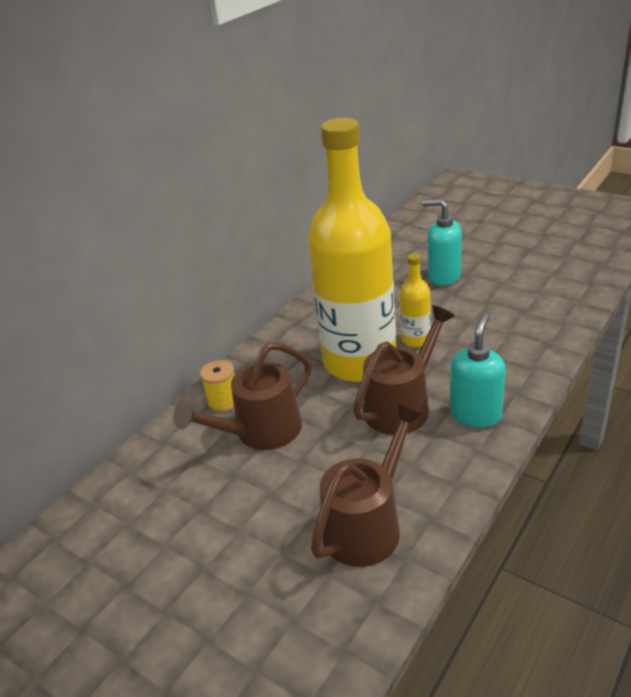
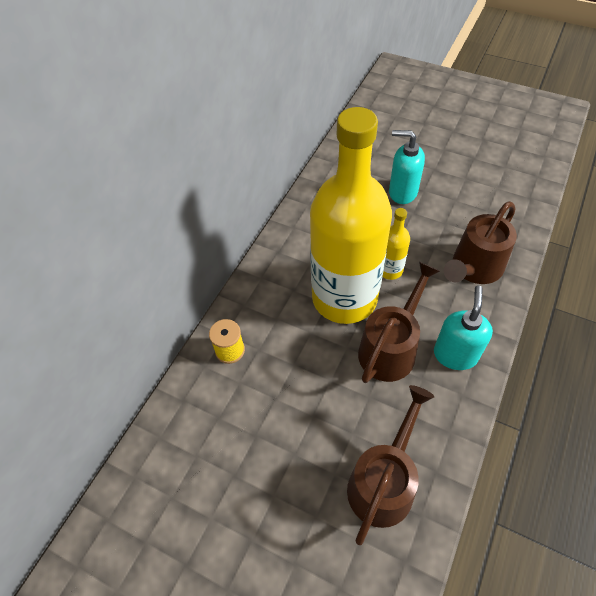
camera: 10 degrees left, 20 degrees up
(260, 432) = (270, 385): brown watering can -> brown watering can (473, 268)

